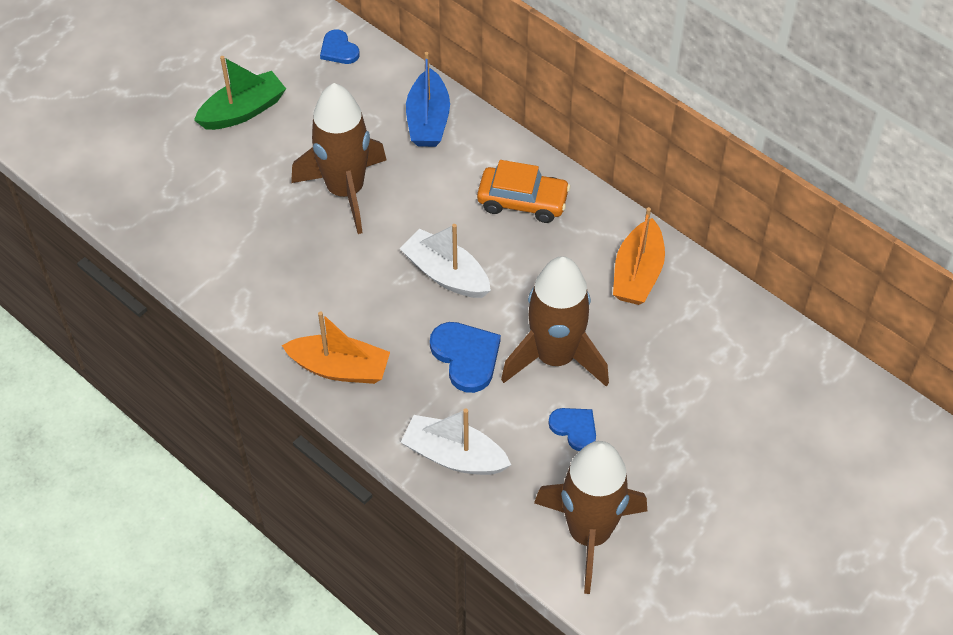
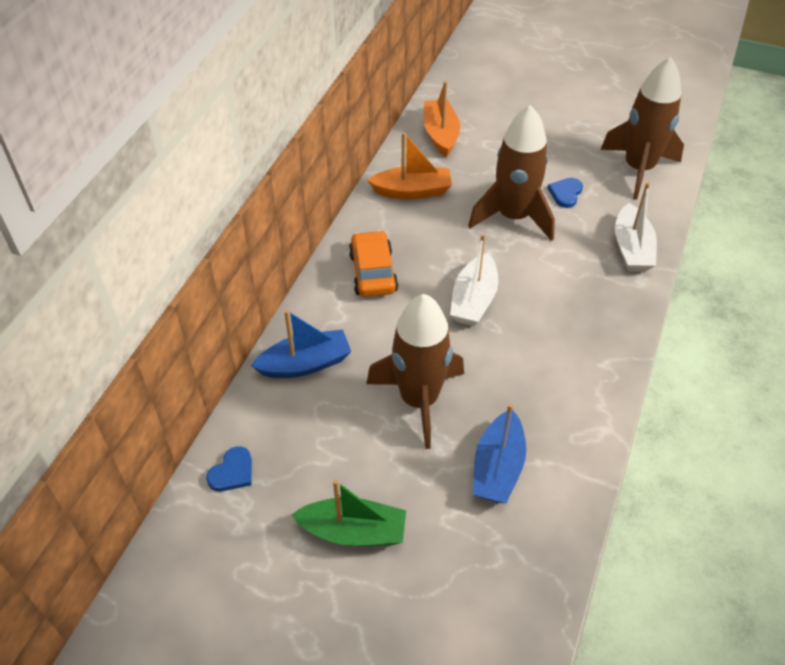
camera: 110 degrees left, 5 degrees down
(243, 111) = (353, 531): green boat -> green boat turned 150 degrees clockwise
(246, 223) = (497, 467): none -> blue boat
(340, 368) = (605, 340): orange boat -> orange boat (440, 134)
(466, 357) = (544, 265): blue heart -> none

